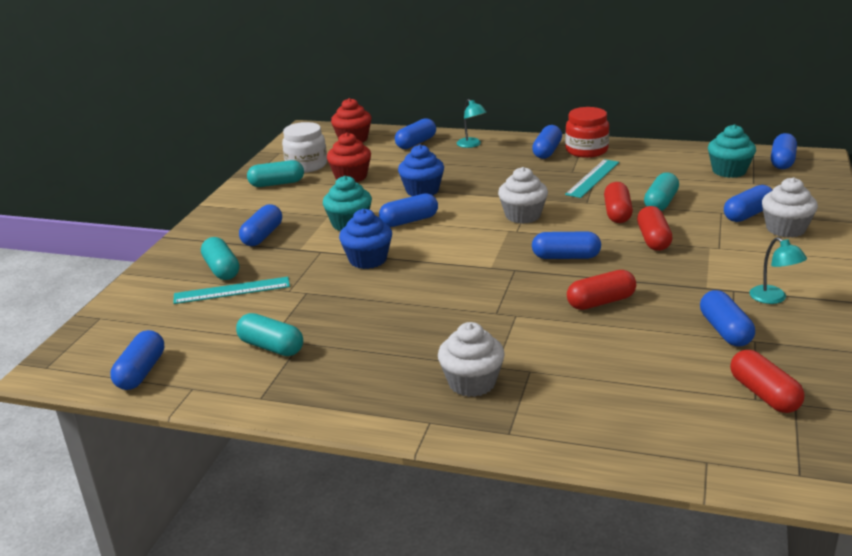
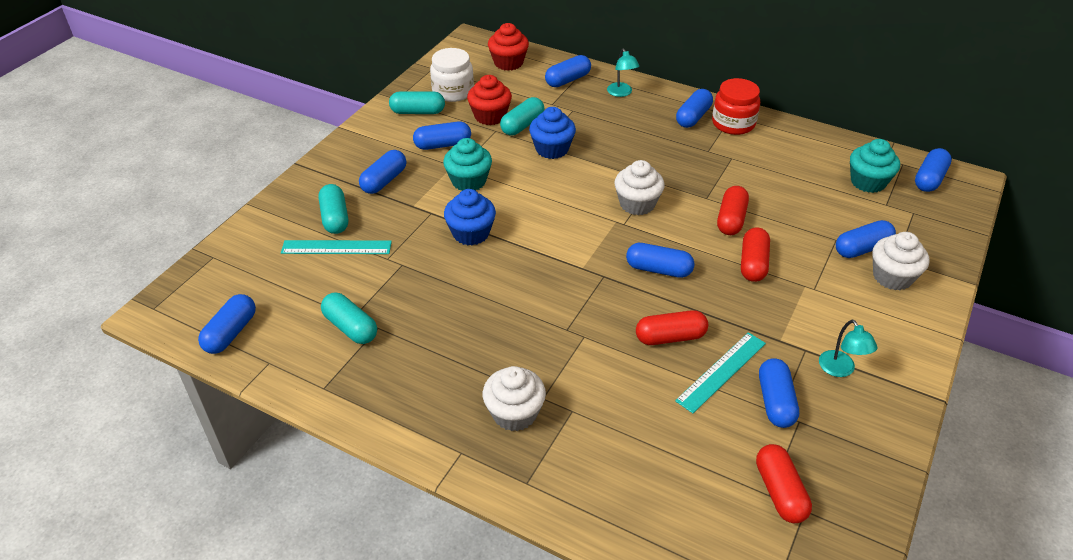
camera: 10 degrees right, 15 degrees up
(409, 221) = (526, 189): blue capsule -> blue capsule (443, 145)
(592, 178) = (725, 165): turquoise ruler -> turquoise ruler (721, 371)
(660, 203) = (780, 214): turquoise capsule -> turquoise capsule (522, 125)

